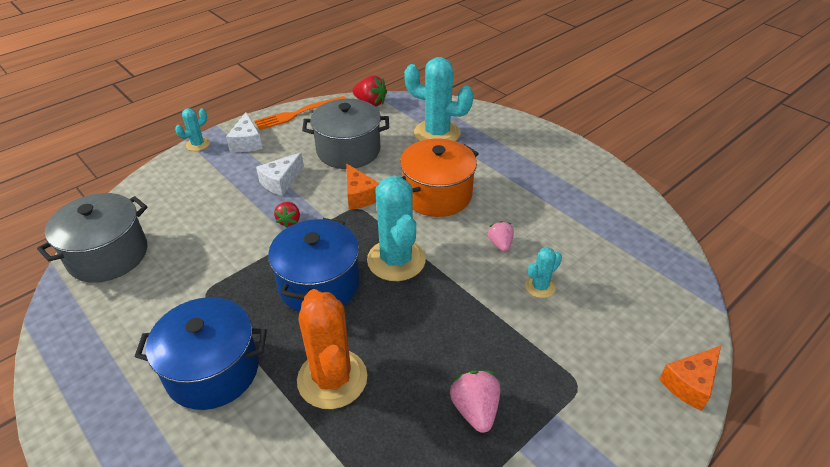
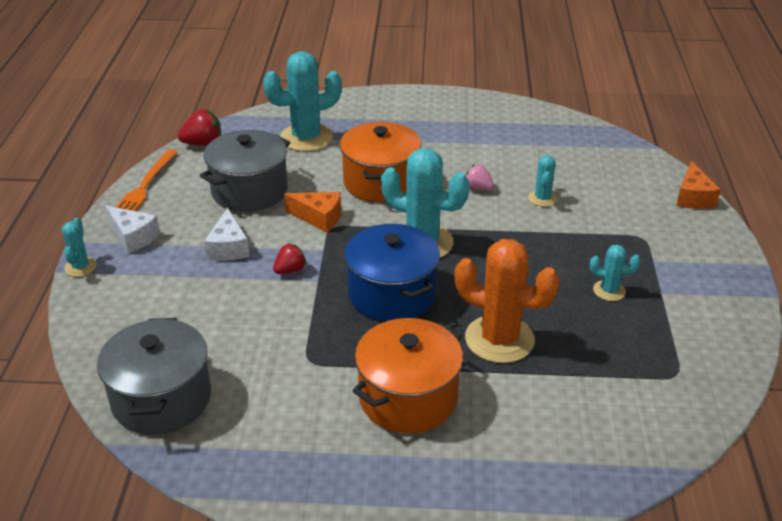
camera: 45 degrees left, 5 degrees down
(213, 370) = (408, 397): blue pot -> orange pot
(289, 221) = (290, 270): red strawberry -> red strawberry turned 90 degrees counterclockwise
(475, 410) = (609, 291): pink strawberry -> turquoise cactus

